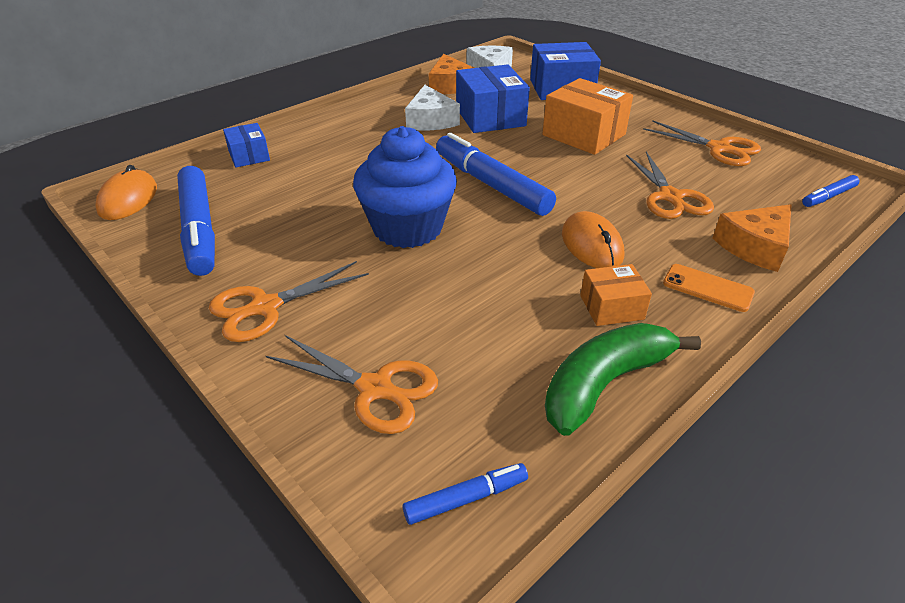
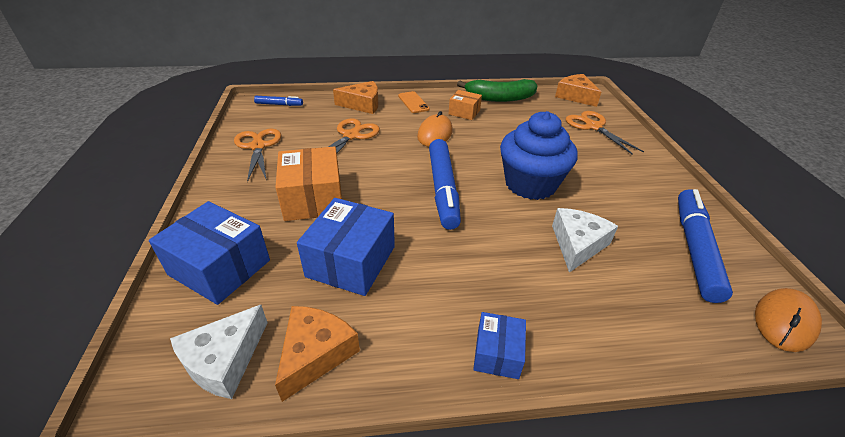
camera: 145 degrees left, 0 degrees up
(249, 156) = (649, 332): blue box -> blue box (497, 353)
(265, 307) = (641, 174): orange scissors -> none
(430, 120) = (413, 289): white cheese -> white cheese (577, 244)
(466, 498) = (575, 96): blue marker -> orange cheese

